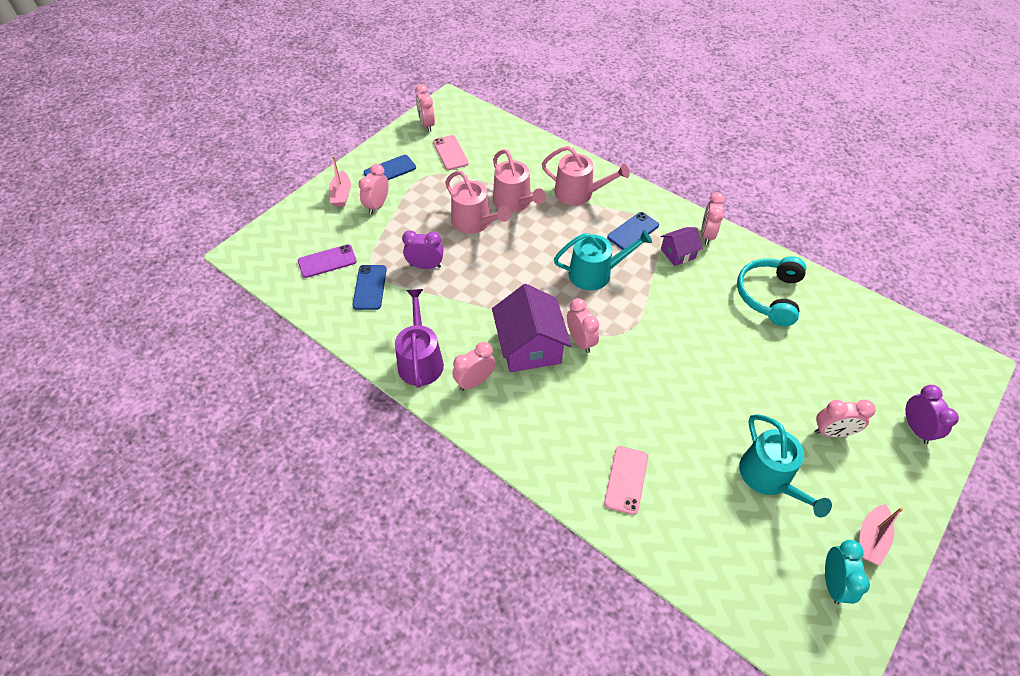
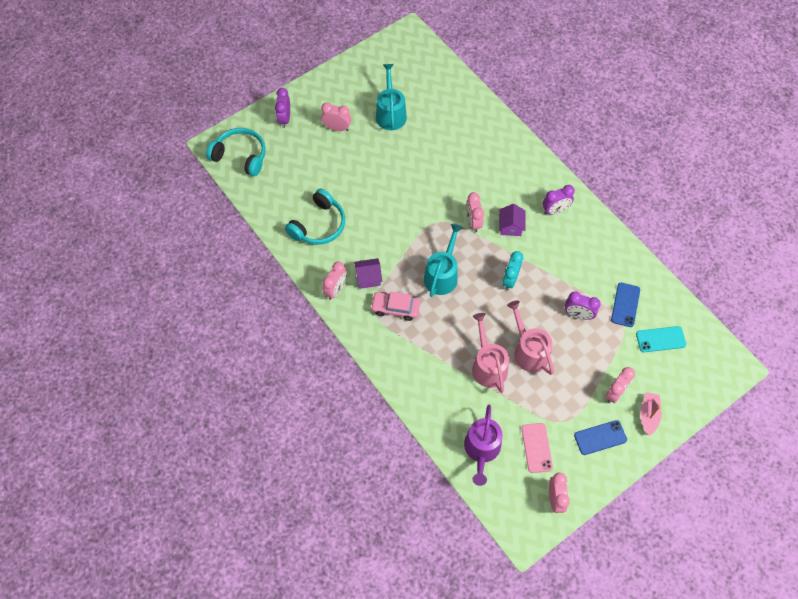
camera: 165 degrees left, 10 degrees up
(327, 261) = (660, 339): purple phone -> turquoise phone
(420, 360) = (591, 234): purple watering can -> purple watering can (481, 449)
(475, 381) = (555, 210): pink clock -> purple clock
(530, 346) = (510, 226): purple house -> purple house, size x0.54
(578, 193) = (426, 362): pink watering can -> none
(595, 273) = (442, 275): turquoise watering can -> turquoise watering can turned 105 degrees clockwise
(626, 479) = (475, 131): pink phone -> none
(633, 231) = (395, 308): blue phone -> pink car
(832, 583) = (386, 62): turquoise clock -> turquoise clock (510, 280)
(870, 539) = (353, 74): pink boat -> none
(929, 358) = (241, 156): none -> turquoise headphones

